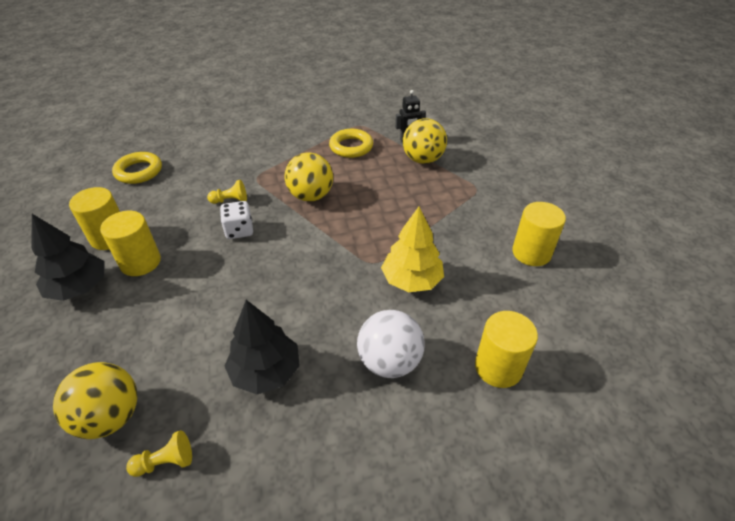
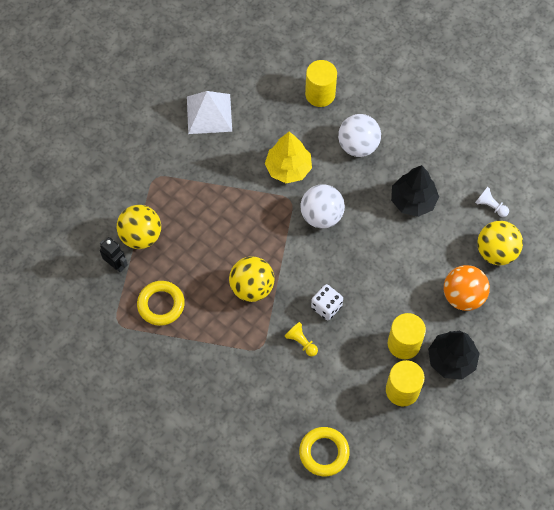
camera: 125 degrees left, 20 degrees up
(113, 341) = (463, 296): none -> orange ball
(165, 462) = (490, 206): yellow pawn -> white pawn
(331, 276) = (321, 216): none -> white ball
(531, 253) = (209, 113): yellow cylinder -> white pyramid

